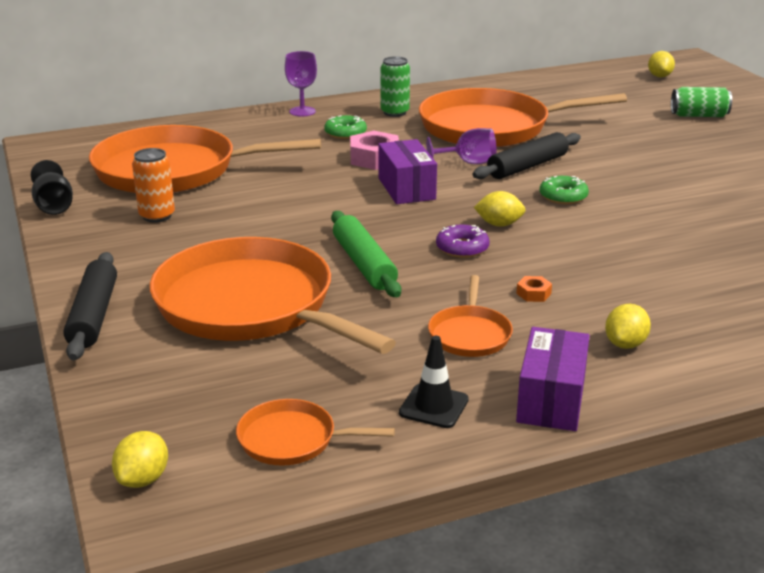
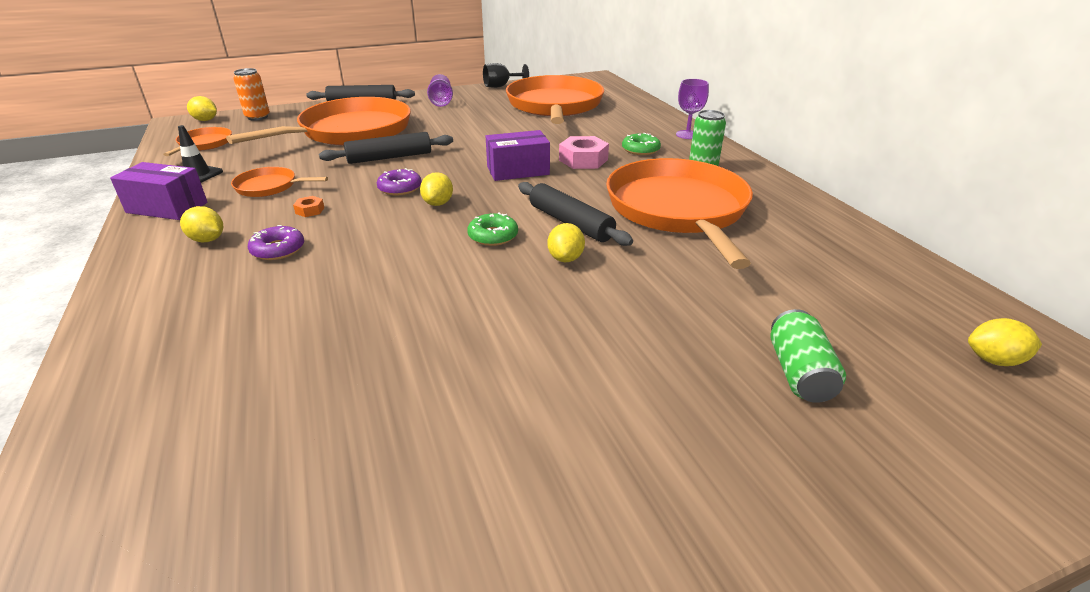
camera: 90 degrees right, 5 degrees up
(157, 216) = (482, 106): orange can -> orange can (257, 117)
(363, 264) = (389, 157): green rolling pin -> black rolling pin
(468, 163) = (577, 196): purple goblet -> purple goblet (441, 103)
(593, 169) = (565, 258): none -> yellow lemon
(629, 296) = (278, 249): none -> purple donut

